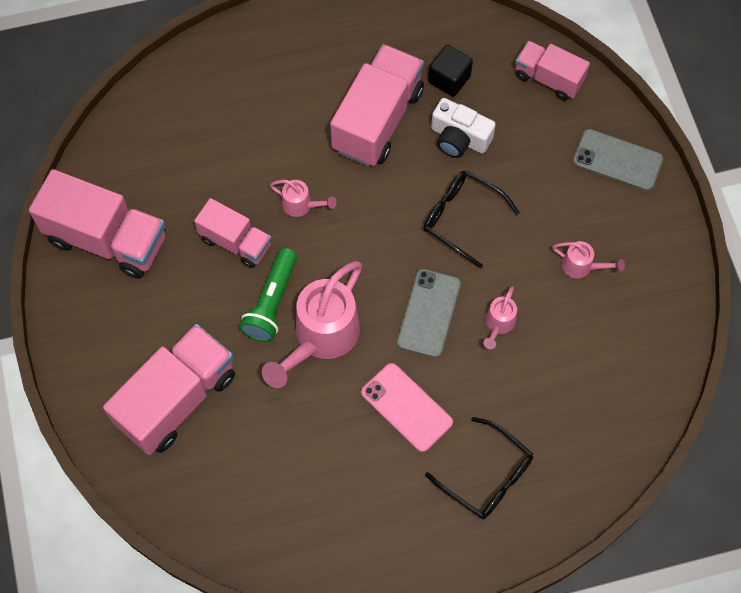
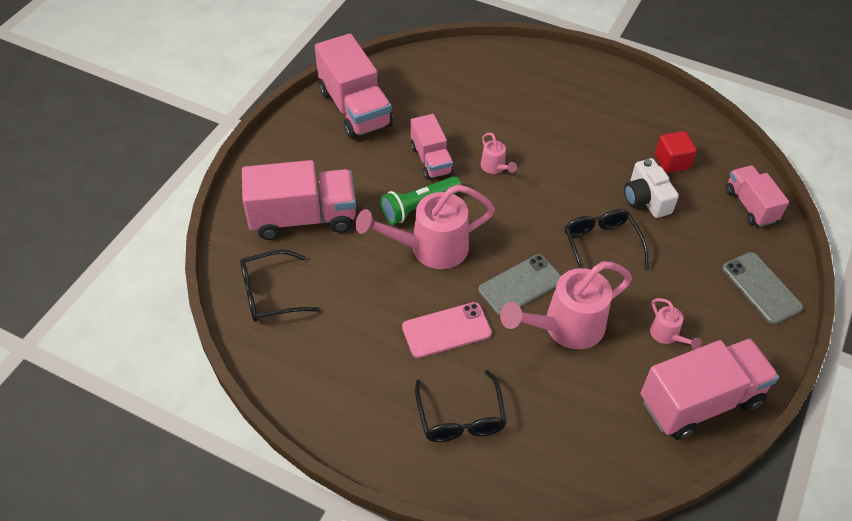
camera: 40 degrees right, 15 degrees down
(224, 499) = (270, 294): none -> black glasses
(377, 120) = (596, 154): pink truck -> pink truck (700, 401)
(406, 407) = (446, 330): pink phone -> pink phone turned 75 degrees clockwise
(449, 79) = (672, 162): black cube -> red cube
(498, 324) = (565, 327): pink watering can -> pink watering can, size x2.12

